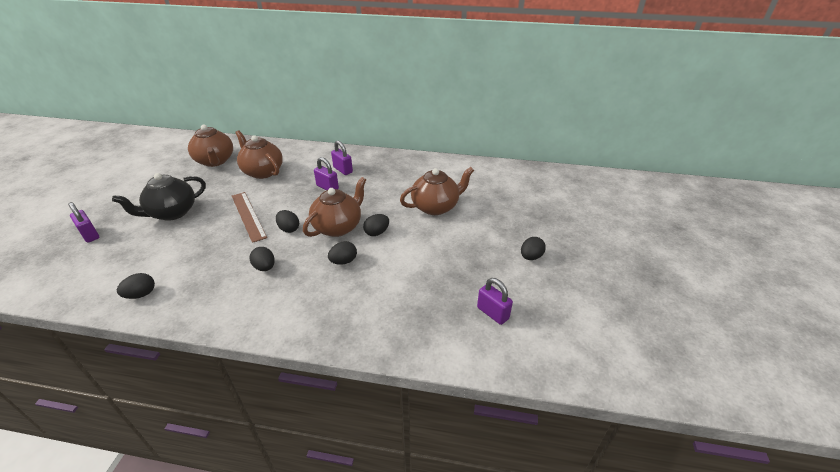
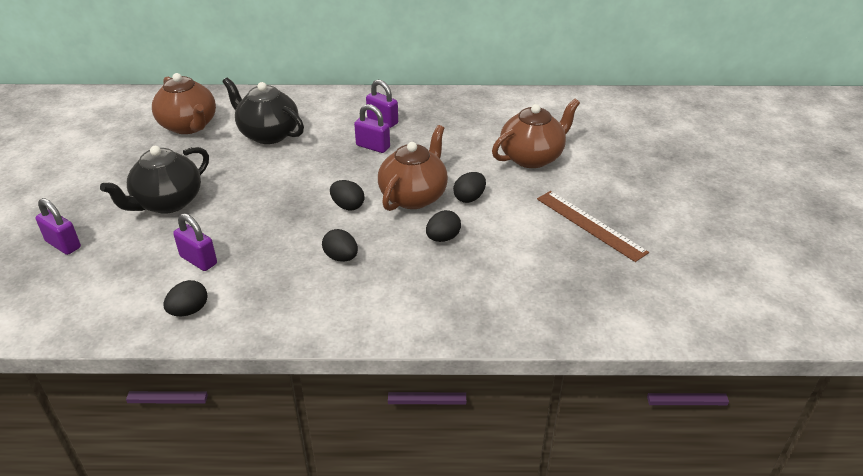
camera: 10 degrees left, 0 degrees up
(248, 216) = (281, 195): brown ruler -> brown ruler (590, 225)
(262, 171) = (268, 134): brown teapot -> black teapot
(492, 313) = (657, 276): purple padlock -> purple padlock (198, 260)
(531, 257) = (677, 206): black egg -> none

